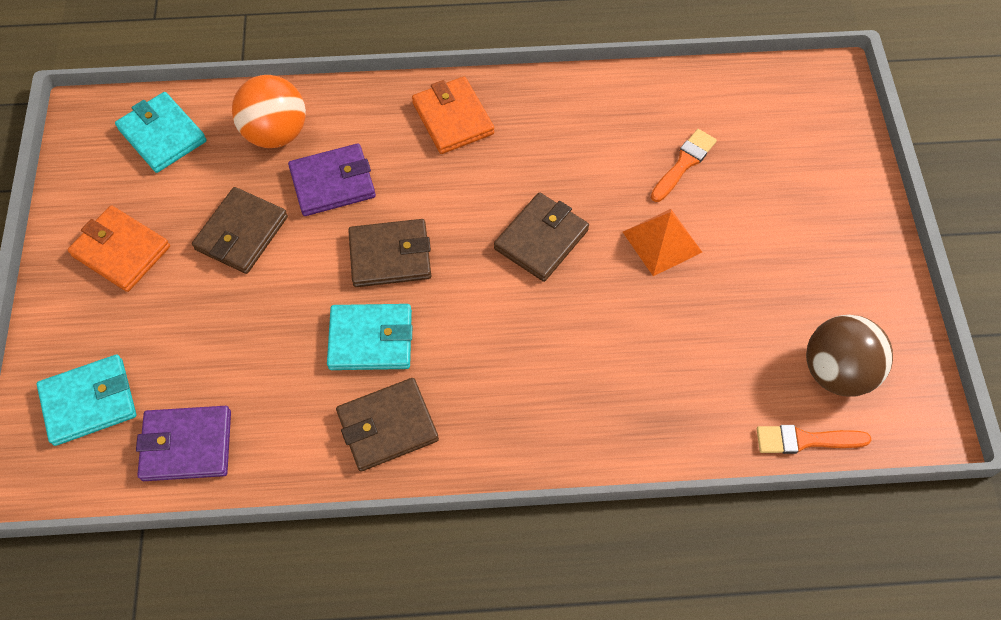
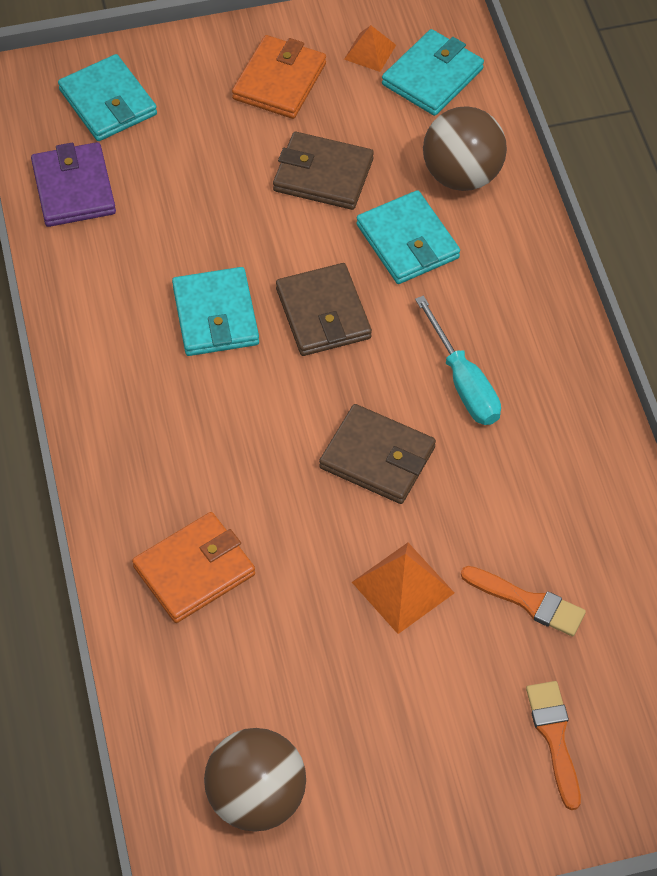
camera: 80 degrees right, 5 degrees down
(115, 176) = (370, 52): none -> orange pyramid
(276, 133) = (462, 175): orange ball -> brown ball
(333, 183) = (408, 241): purple wallet -> turquoise wallet
(387, 426) = (117, 349): brown wallet -> none
(452, 118) = (530, 340): orange wallet -> orange wallet (194, 570)
(482, 169) = (463, 382): none -> turquoise screwdriver
(805, 440) = (159, 764): orange brush -> orange brush (554, 737)

